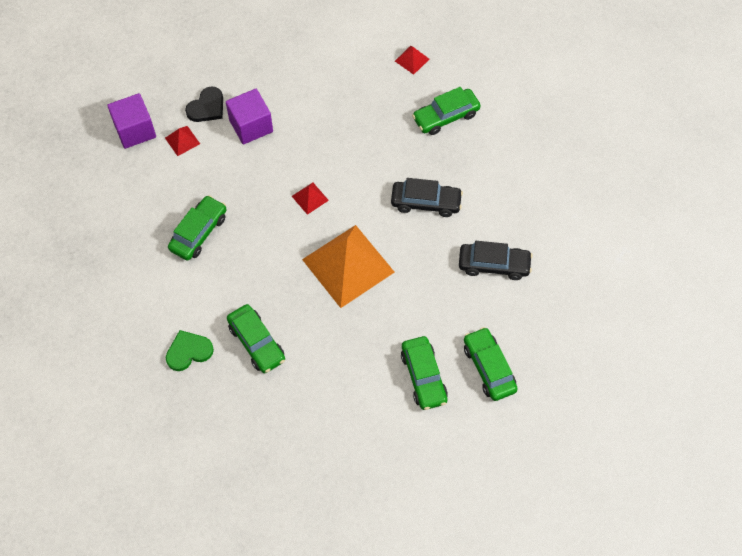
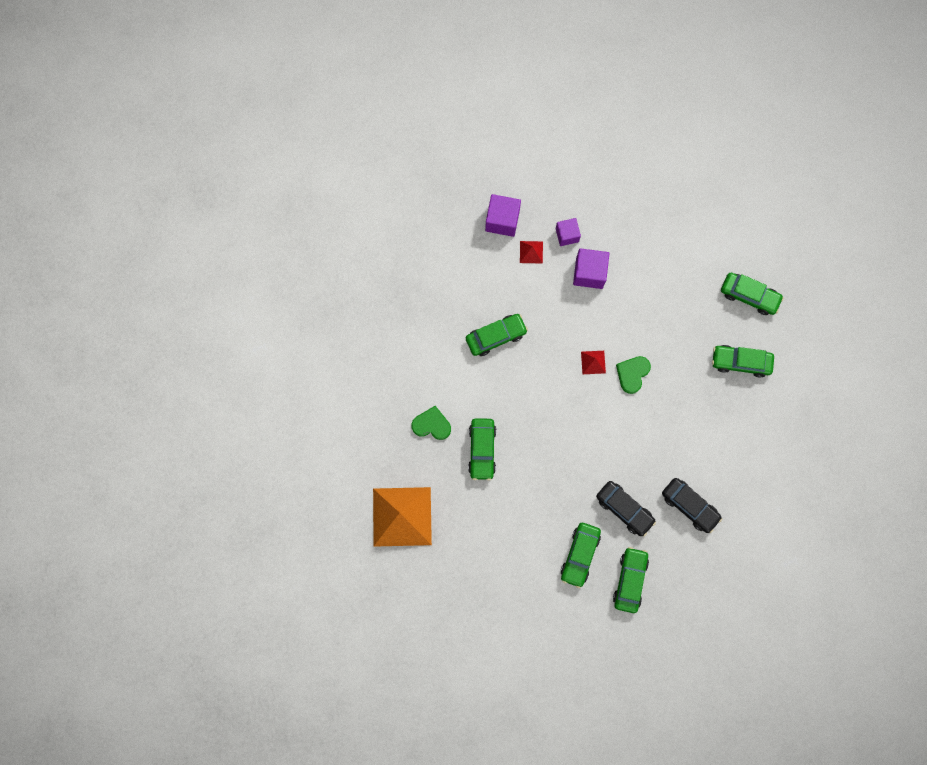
camera: 35 degrees right, 15 degrees up
(207, 107) = (567, 235): black heart -> purple cube
(348, 265) = (584, 434): orange pyramid -> orange pyramid (402, 516)
(354, 185) = (632, 374): none -> green heart
(412, 60) = (749, 296): red pyramid -> green car
(426, 202) = (675, 423): black car -> black car (624, 509)

